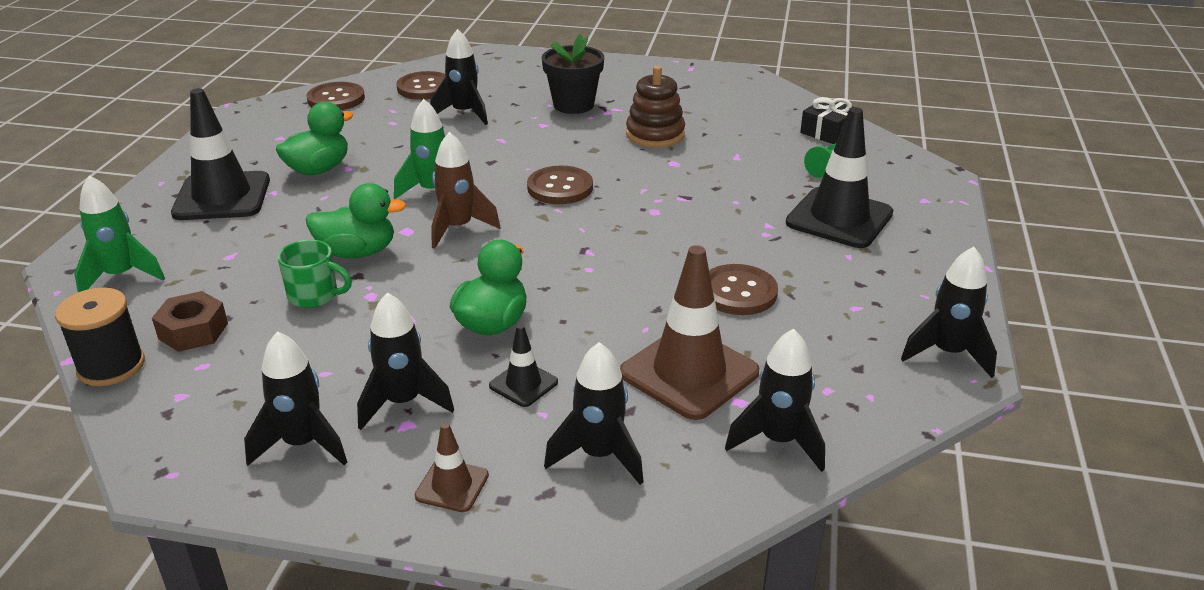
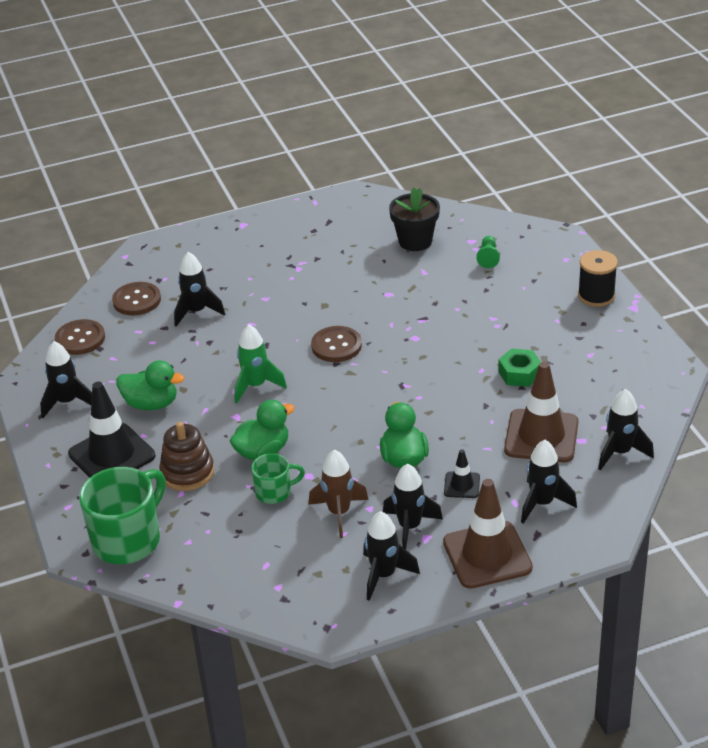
camera: 30 degrees left, 5 degrees up
(111, 366) = (211, 592): black spool -> black spool (596, 295)
(121, 276) = (128, 539): green rocket -> green mug
(193, 331) = (230, 549): brown nut -> none
(318, 169) = (151, 404): green duck -> green duck turned 90 degrees clockwise
(452, 486) = (487, 555): brown traffic cone -> brown traffic cone, size x2.05
(458, 228) = (306, 405): brown rocket -> brown rocket (339, 513)
(573, 105) = (267, 271): black flower pot -> black flower pot (415, 241)
(655, 134) = (352, 275): brown stacking toy -> brown stacking toy (187, 472)
(738, 292) = (519, 373): brown button -> green nut
(828, 132) = (462, 226): black gift -> none
(839, 218) = (529, 295): black traffic cone -> none
(947, 353) = (659, 362): black rocket -> black rocket (67, 402)

